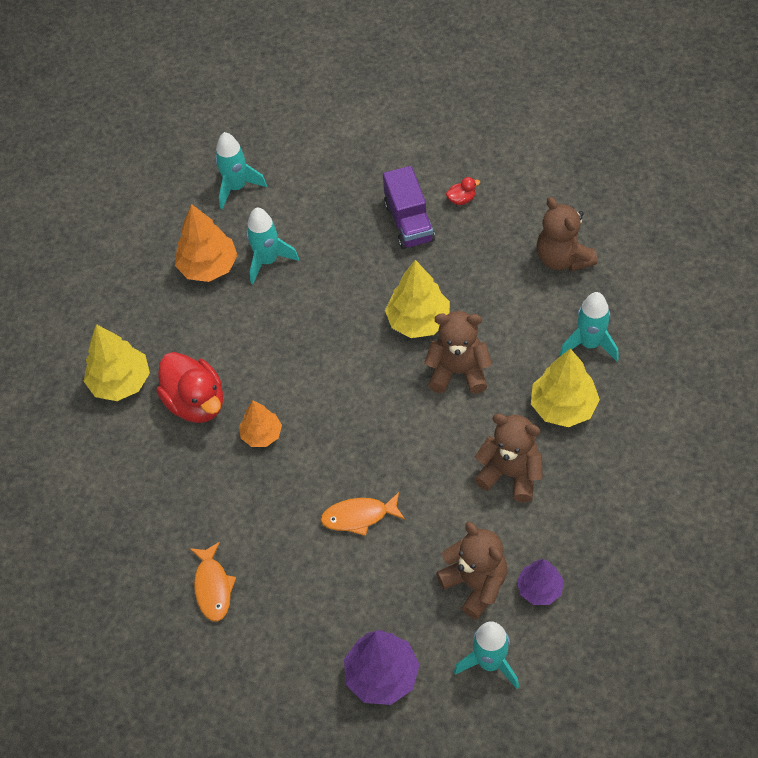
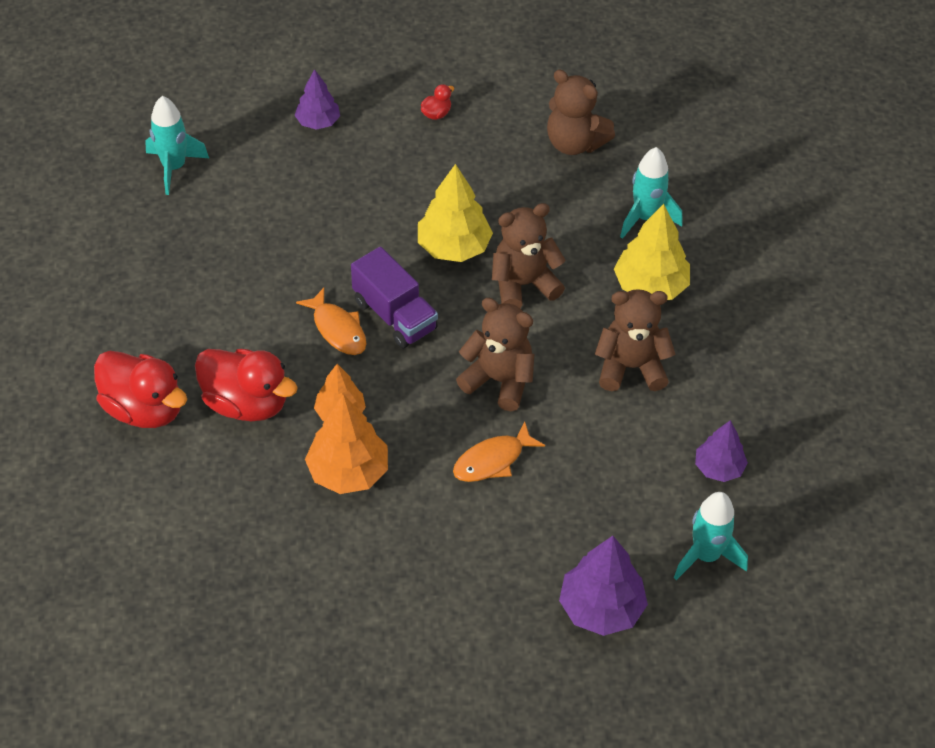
camera: 30 degrees left, 5 degrees down
(120, 382) = (144, 409): yellow tree -> red duck
(208, 267) = (185, 259): orange tree -> orange tree (348, 472)
(213, 587) = (368, 585): orange fish -> orange fish (337, 329)
(268, 261) = (252, 233): turquoise rocket -> none
(364, 180) = (318, 122): none -> purple tree
(409, 222) = (391, 152): purple truck -> purple truck (394, 315)
(475, 584) = (651, 485): brown teddy bear -> brown teddy bear (499, 380)

